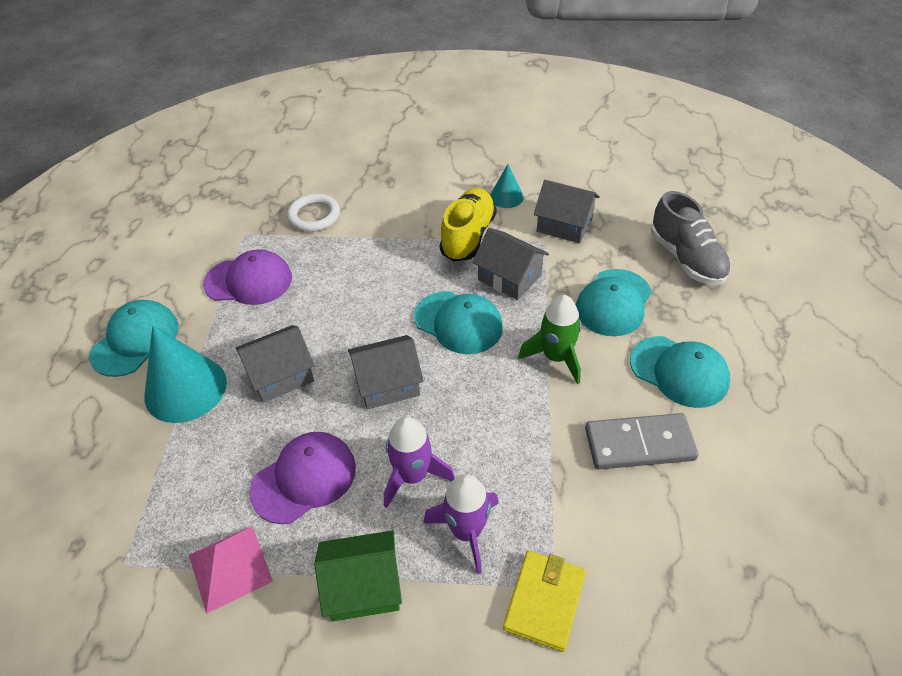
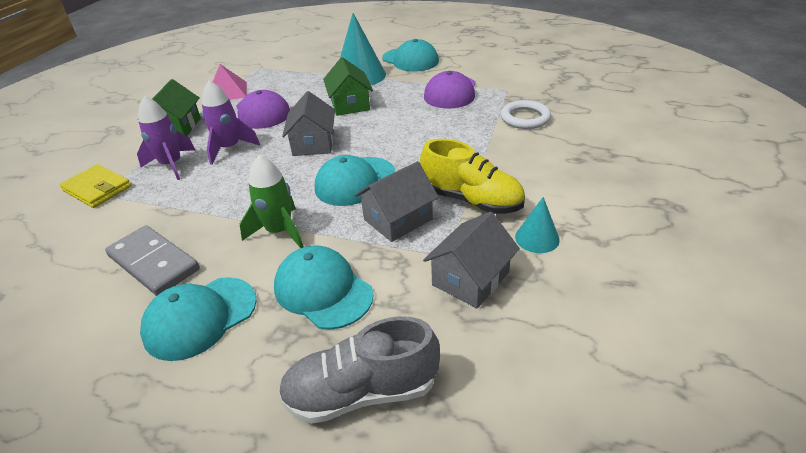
camera: 105 degrees right, 10 degrees down
(281, 375) = (350, 104): grey house -> green house
(639, 444) = (154, 263): grey domino -> grey domino turned 60 degrees counterclockwise

